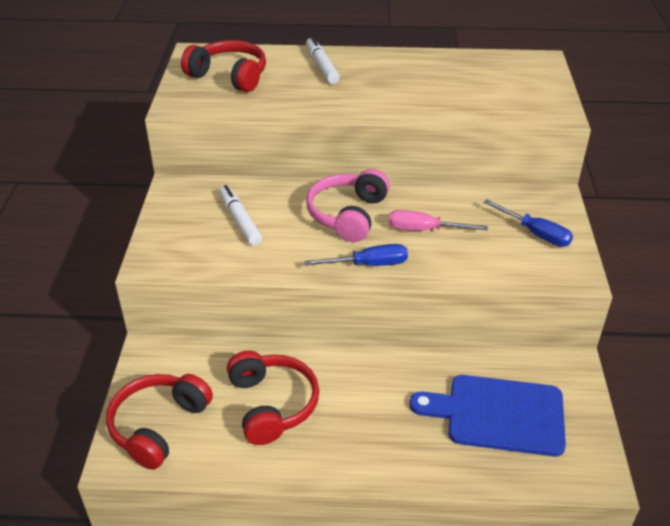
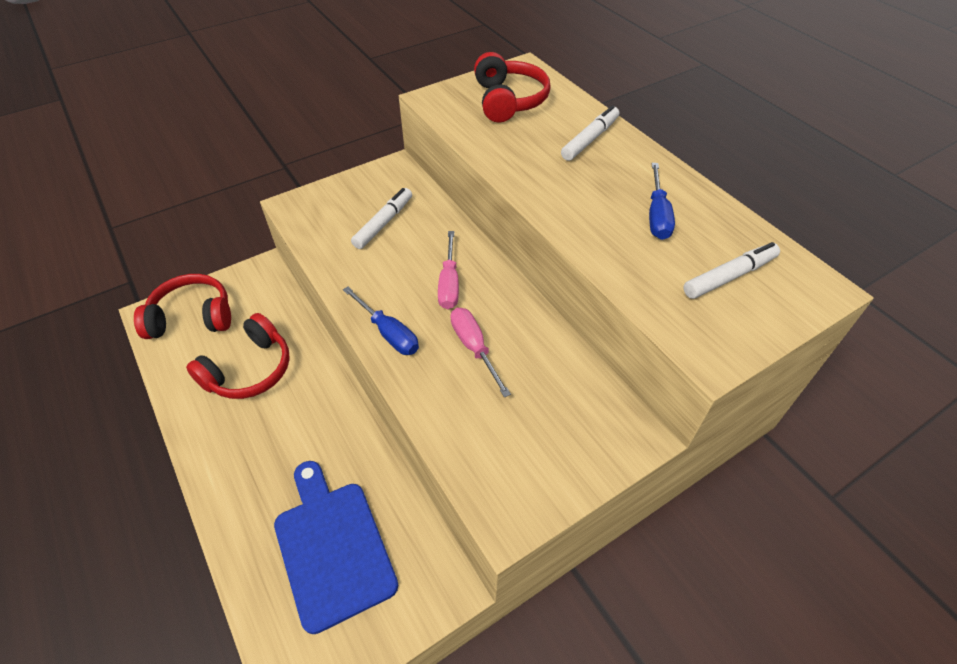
camera: 55 degrees right, 10 degrees up
(348, 215) = (449, 283): pink headphones -> pink screwdriver
(506, 81) = (729, 276): none -> white marker
(535, 233) = (550, 445): blue screwdriver -> blue screwdriver (657, 215)

